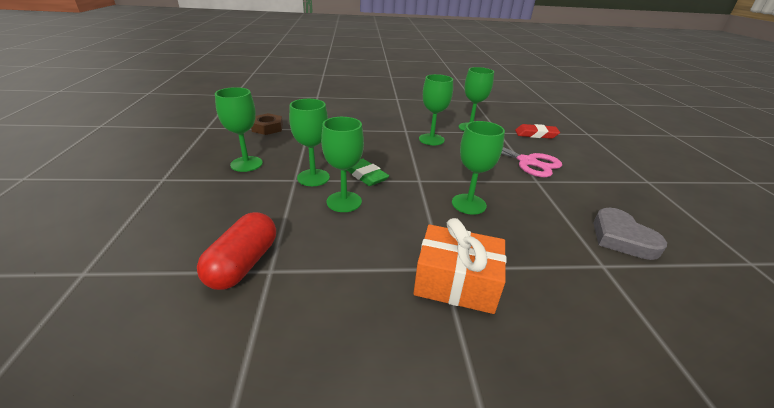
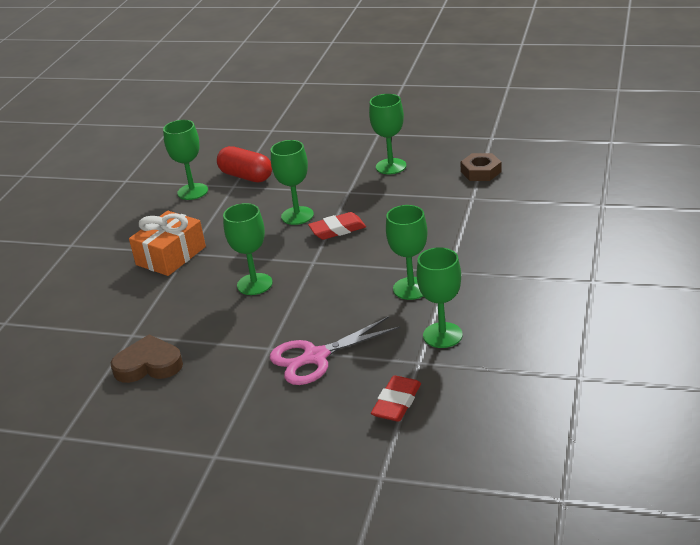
camera: 115 degrees right, 0 degrees up
(313, 177) = (347, 201): green goblet -> green goblet (192, 191)
(365, 176) = (337, 230): green eraser -> red eraser
(621, 238) = (148, 365): grey heart -> brown heart

